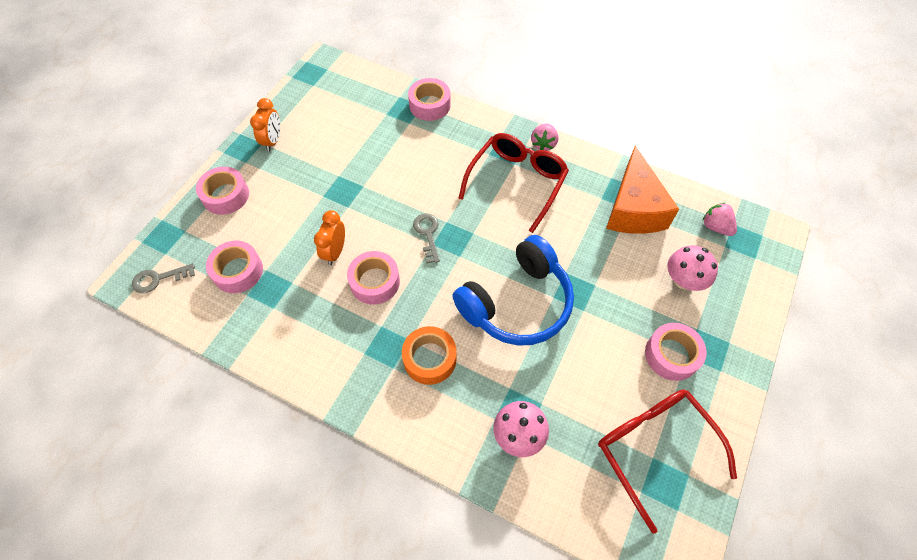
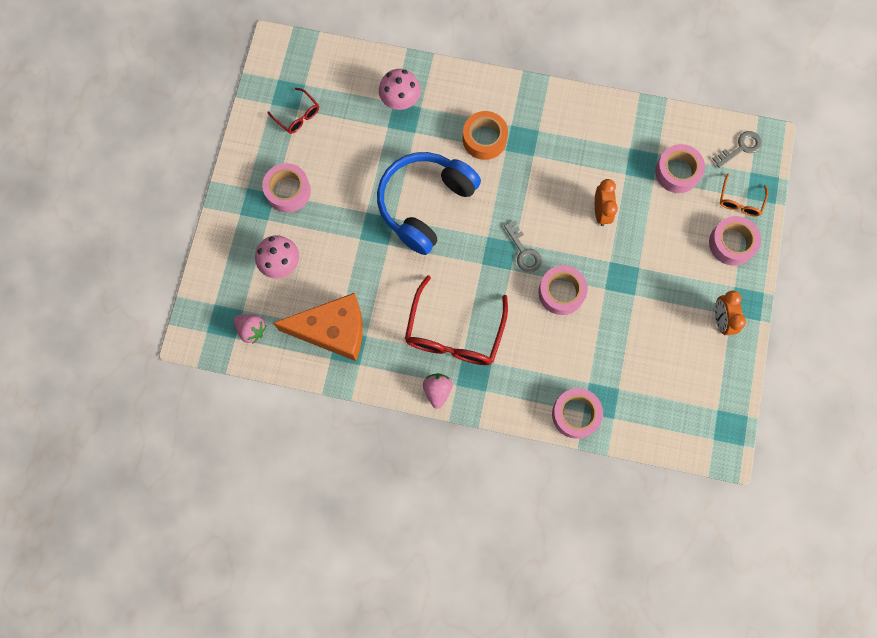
camera: 165 degrees right, 15 degrees up
(193, 229) = (740, 201): none -> orange glasses
(375, 282) = (554, 192): pink tape -> pink tape (561, 292)
(633, 209) = (333, 330): orange cheese -> orange cheese turned 105 degrees clockwise
(654, 448) = (297, 116): red glasses -> red glasses, size x0.50

